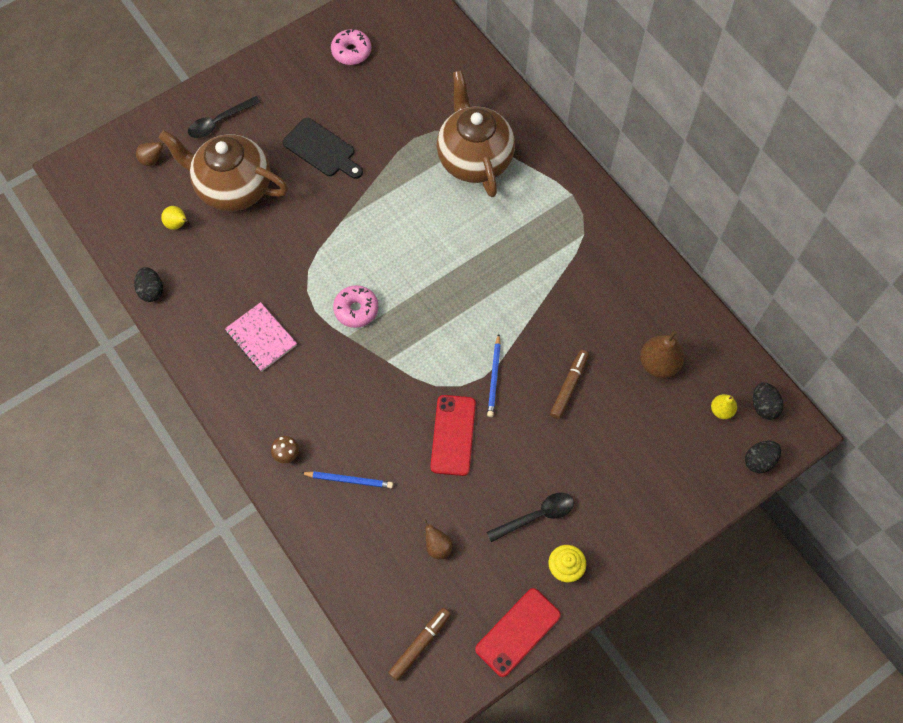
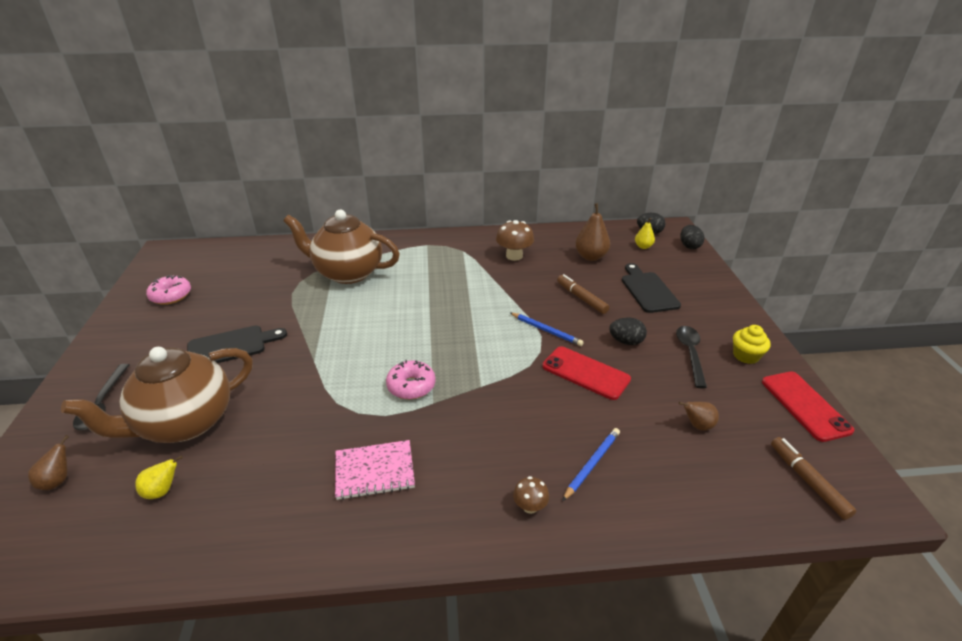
camera: 60 degrees left, 30 degrees down
(151, 290) = (210, 558): black egg -> black egg (626, 341)
(607, 288) = (514, 256): none -> brown mushroom
(626, 445) = (648, 290): none -> black cutting board

